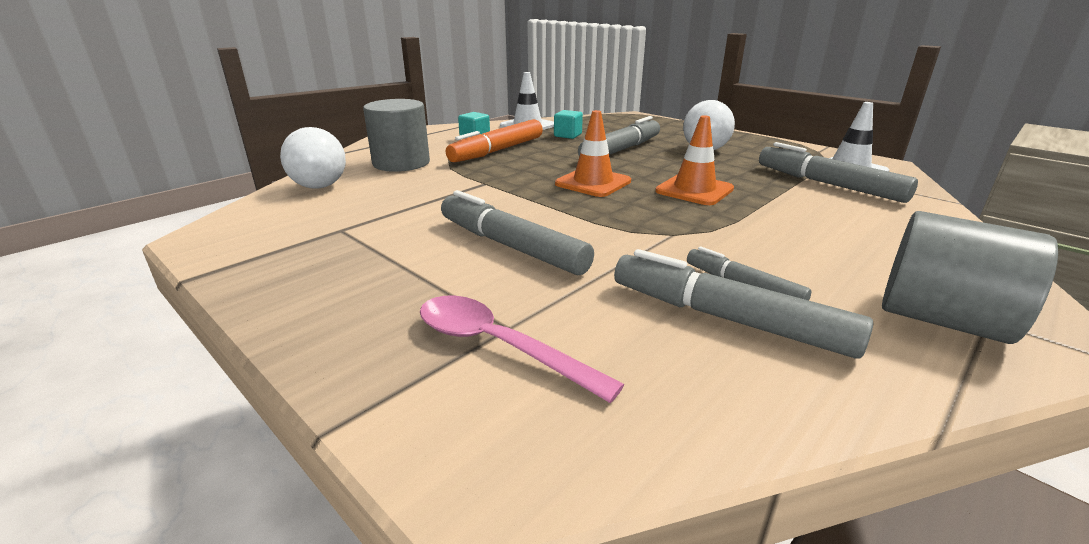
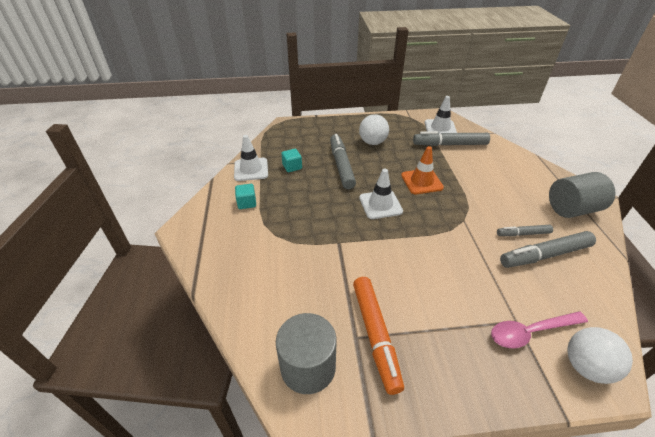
camera: 50 degrees left, 15 degrees up
(319, 186) = (264, 320): white ball -> white ball (586, 366)
(401, 163) = (260, 260): grey cylinder -> grey cylinder (308, 367)
(497, 151) = (286, 208): orange marker -> orange marker (375, 335)
(511, 246) = (436, 278): grey marker -> none
(593, 183) = (380, 204): orange traffic cone -> white traffic cone

